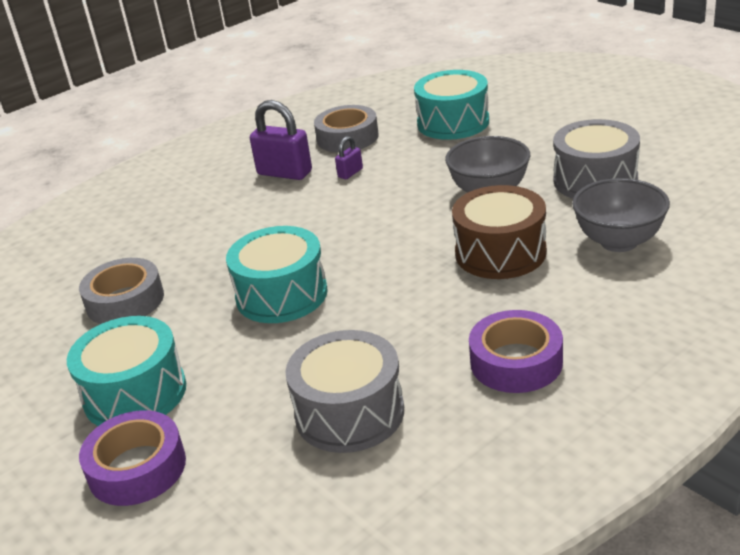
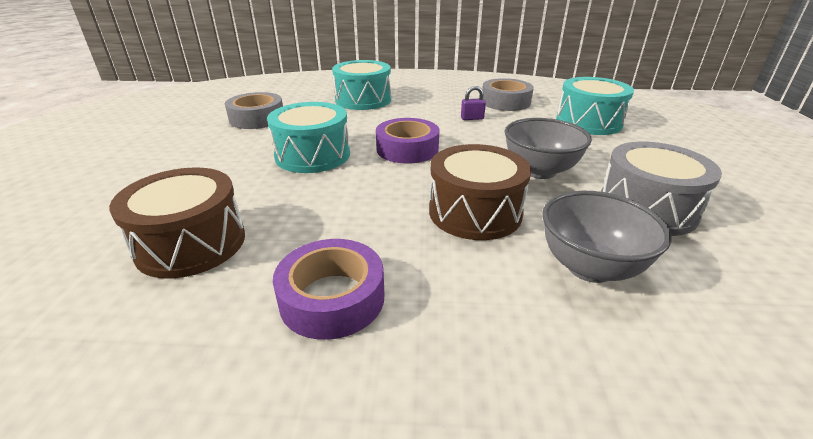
camera: 40 degrees right, 0 degrees up
(135, 393) = (165, 158): turquoise drum -> turquoise drum (363, 100)
(137, 468) = (82, 192): purple tape -> purple tape (407, 149)
(284, 173) = (438, 102): purple padlock -> none
(349, 413) = (191, 243): grey drum -> brown drum

